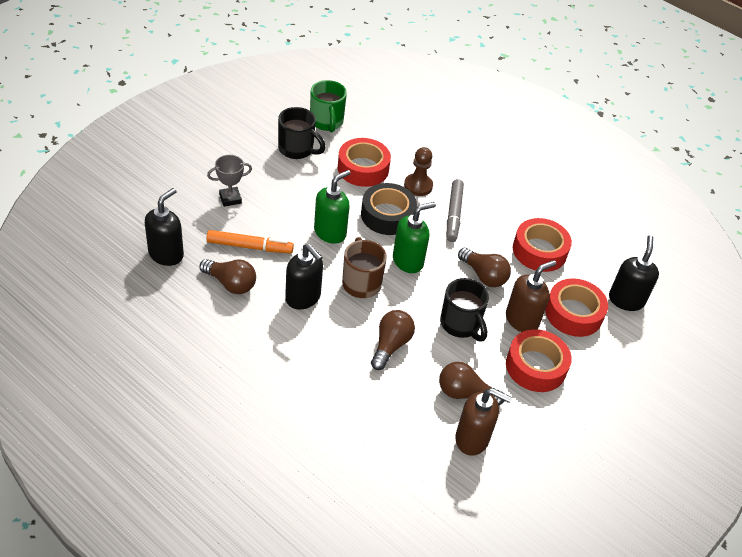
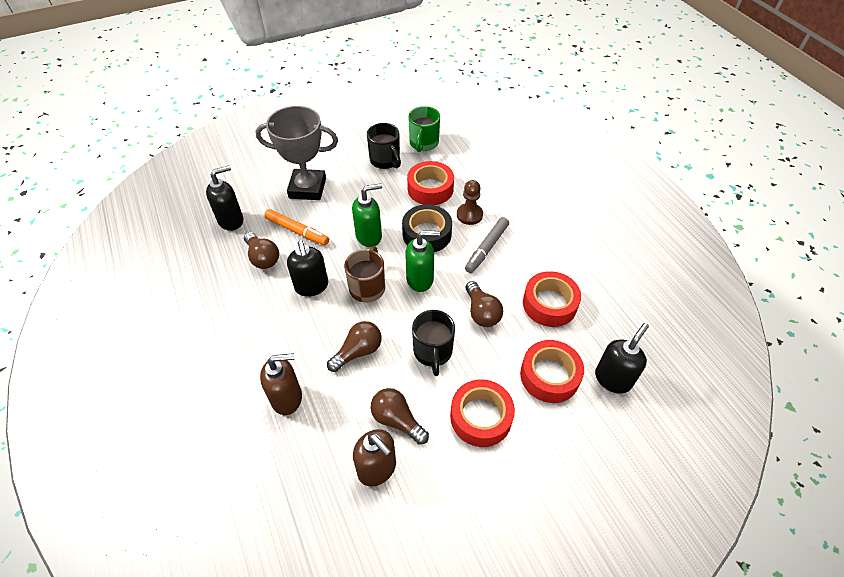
camera: 30 degrees right, 5 degrees up
(230, 199) = (307, 188): grey trophy -> grey trophy, size x2.03
(522, 320) = (494, 366): brown soap dispenser -> brown soap dispenser (287, 398)

